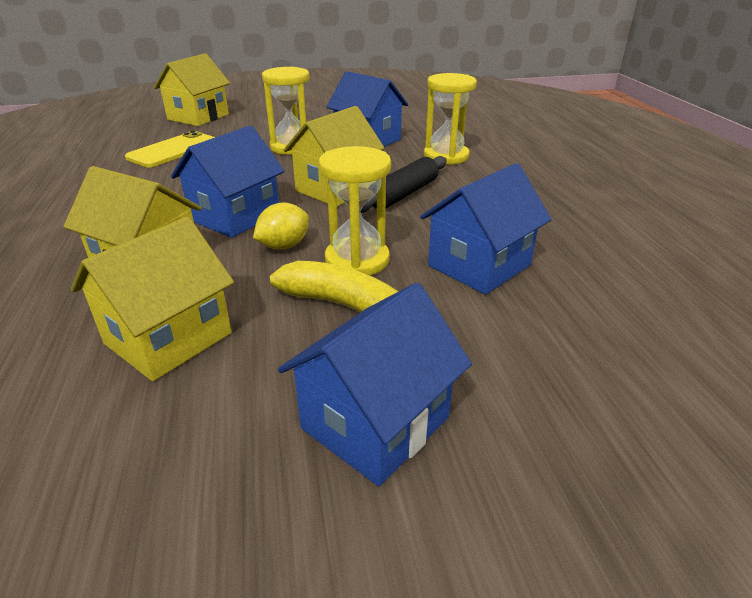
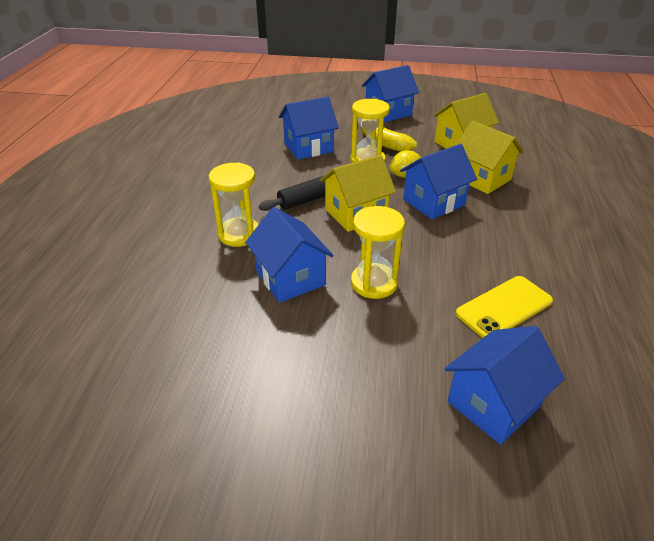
camera: 160 degrees left, 5 degrees up
(198, 117) = (494, 403): yellow house -> blue house

